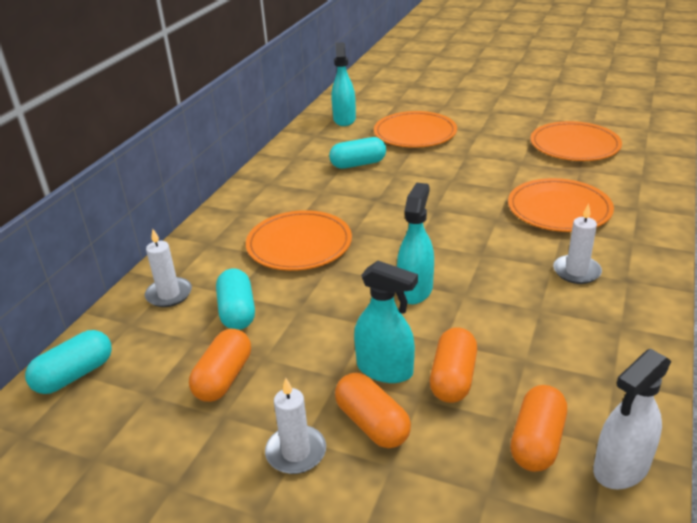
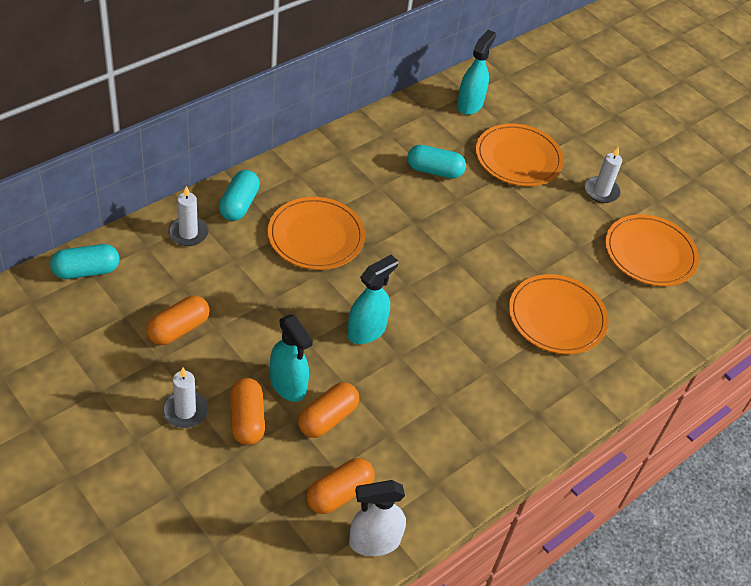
camera: 20 degrees right, 15 degrees up
(237, 312) = (225, 277): turquoise capsule -> turquoise capsule (239, 204)
(576, 271) = (505, 384): white candle -> white candle (601, 191)

